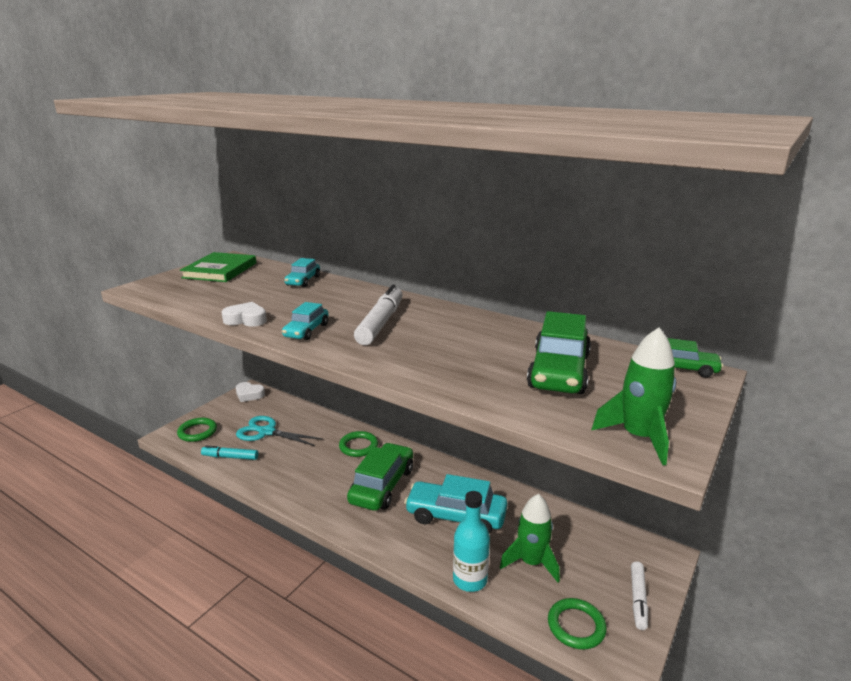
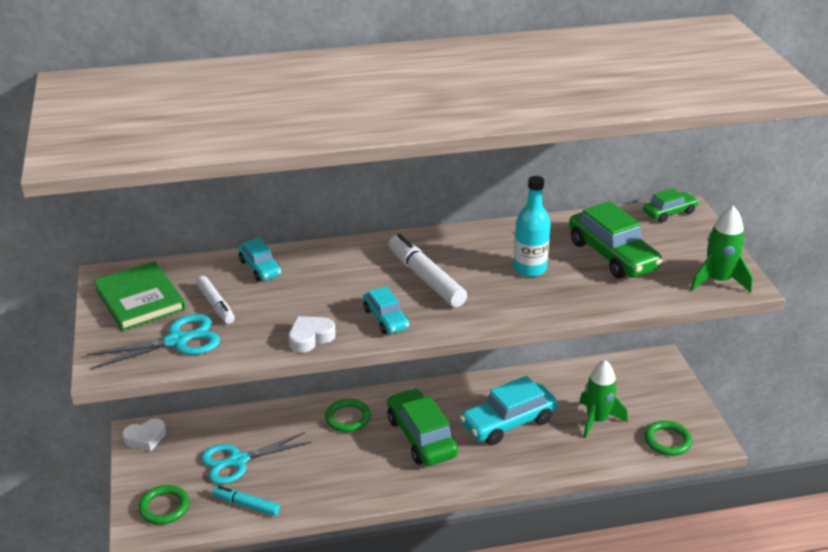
camera: 45 degrees left, 10 degrees up
(189, 292) = (178, 341): none -> turquoise scissors
(230, 457) = (246, 505): turquoise marker -> turquoise marker turned 60 degrees clockwise
(470, 580) = (577, 459): turquoise bottle -> turquoise bottle (529, 269)
(638, 599) = (678, 400): white marker -> white marker (216, 305)

